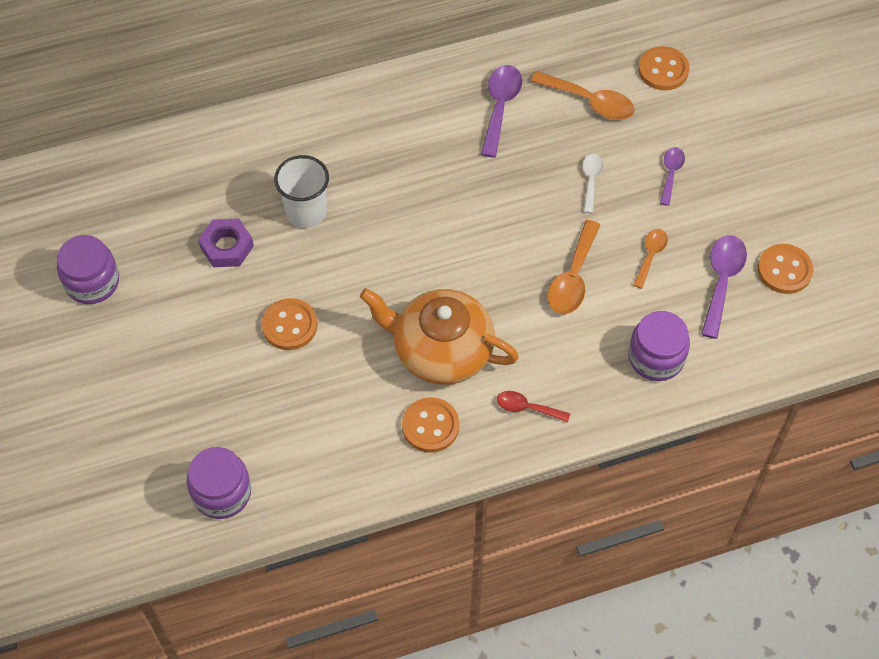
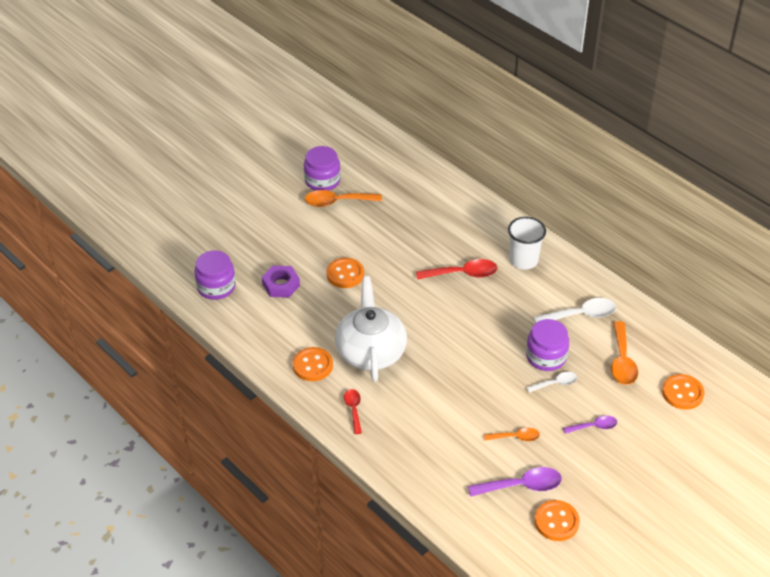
camera: 65 degrees right, 15 degrees down
(227, 247) = (382, 226): purple nut -> purple nut (281, 285)
(306, 211) = (431, 251): white cup -> white cup (523, 260)
(365, 195) = (463, 274): none -> red spoon
(441, 350) = (371, 351): orange teapot -> white teapot
(500, 107) = (581, 315): purple spoon -> white spoon
(573, 278) = (469, 400): orange spoon -> orange spoon (337, 202)
(656, 357) = (434, 467): purple jar -> purple jar (546, 357)

